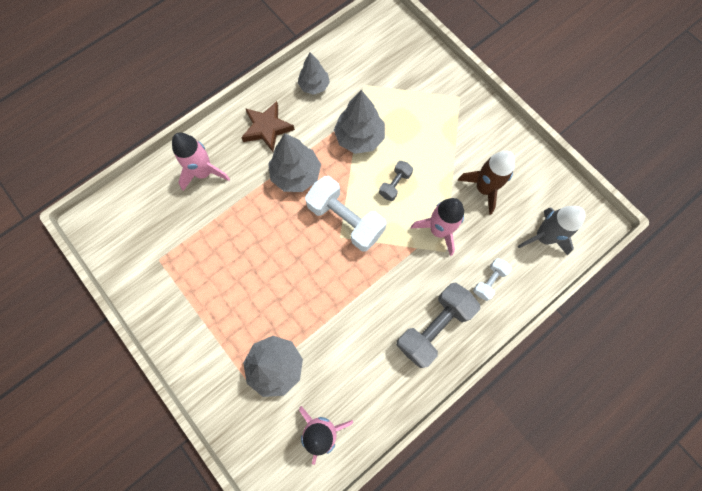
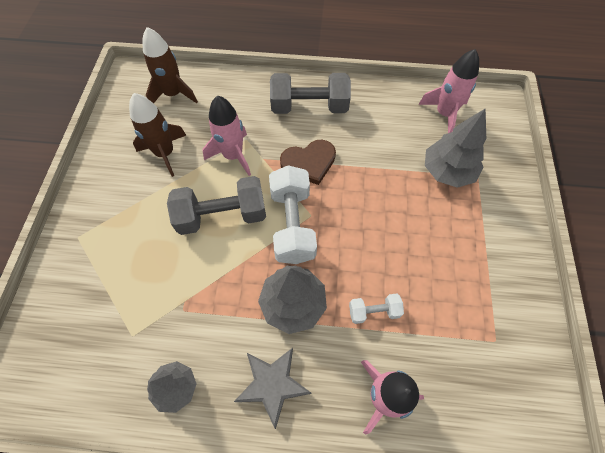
camera: 135 degrees left, 10 degrees down
(267, 128) = (272, 384): brown star -> grey star
(359, 137) = (201, 284): grey tree -> none
(382, 275) = (309, 163): none -> brown heart
(395, 184) = (222, 215): grey dumbbell -> grey dumbbell, size x1.97
(489, 281) = (242, 101): white dumbbell -> white dumbbell (373, 311)
(543, 237) = (173, 94): grey rocket -> brown rocket

